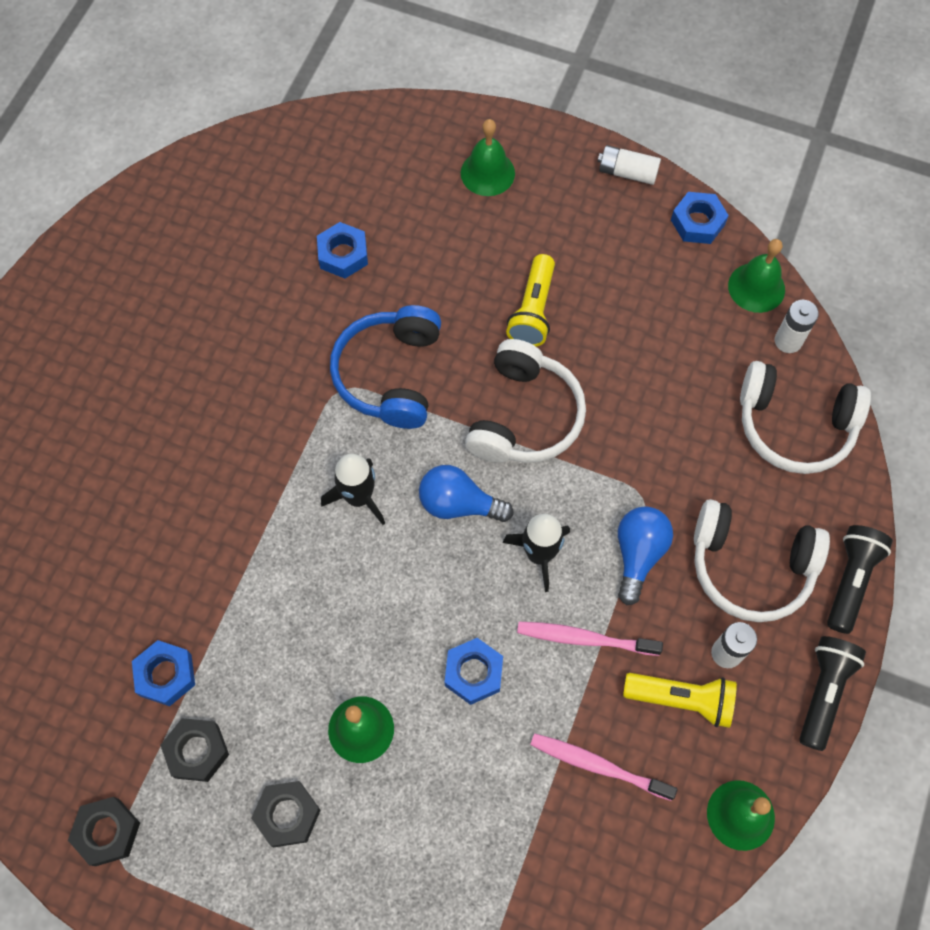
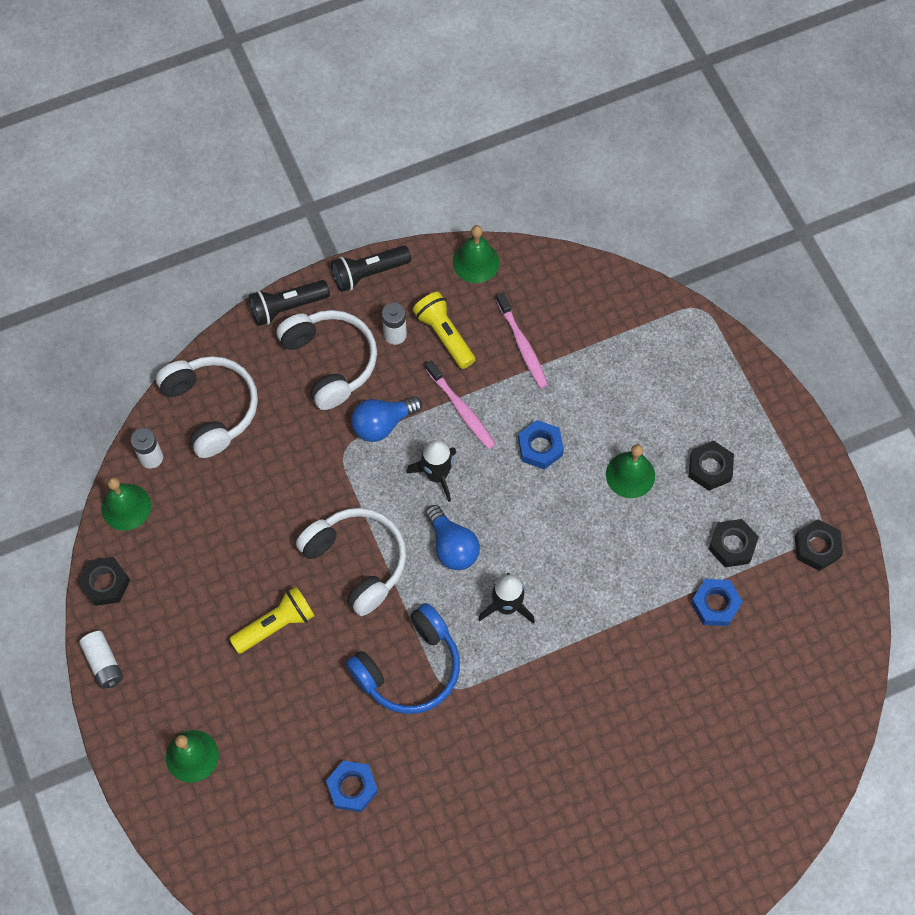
camera: 135 degrees left, 0 degrees up
(524, 416) = (357, 561): white headphones -> white headphones turned 75 degrees clockwise
(697, 222) = (105, 583): blue nut -> black nut

